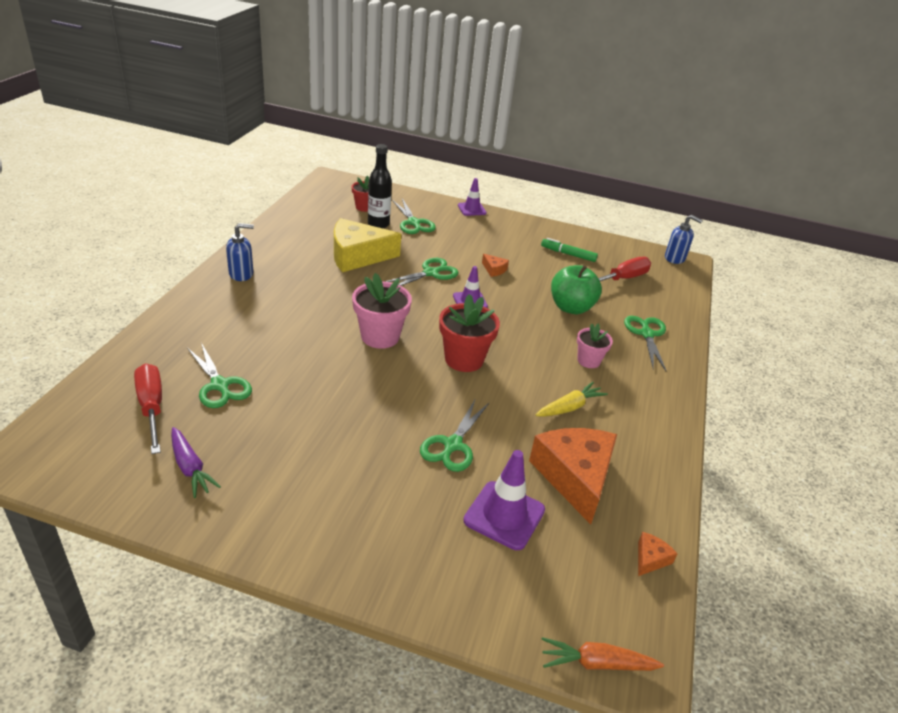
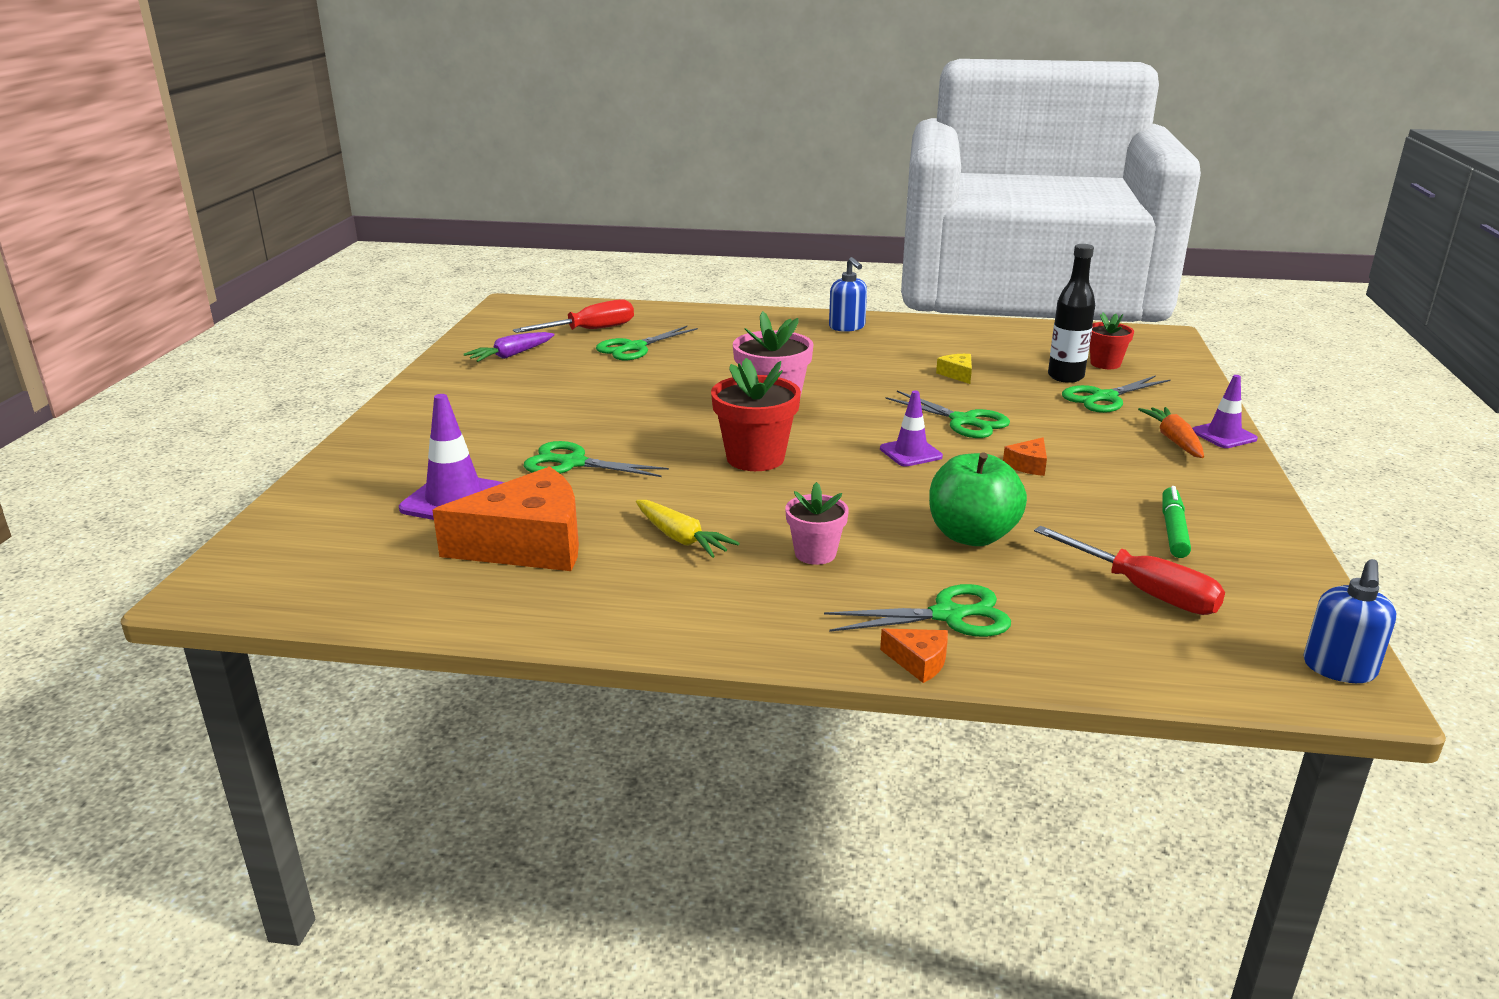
camera: 85 degrees right, 10 degrees down
(357, 256) = (957, 374): yellow cheese -> yellow cheese, size x0.41
(596, 663) = (230, 561): orange carrot -> orange carrot (1174, 440)
(650, 559) = (376, 601): orange cheese -> orange cheese (919, 662)

